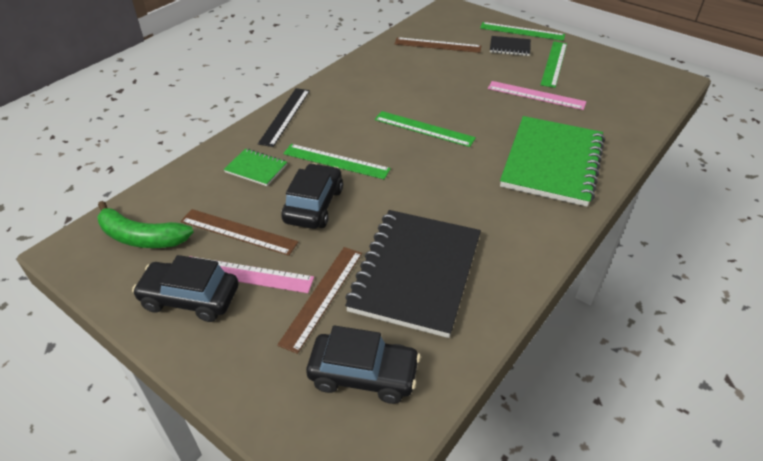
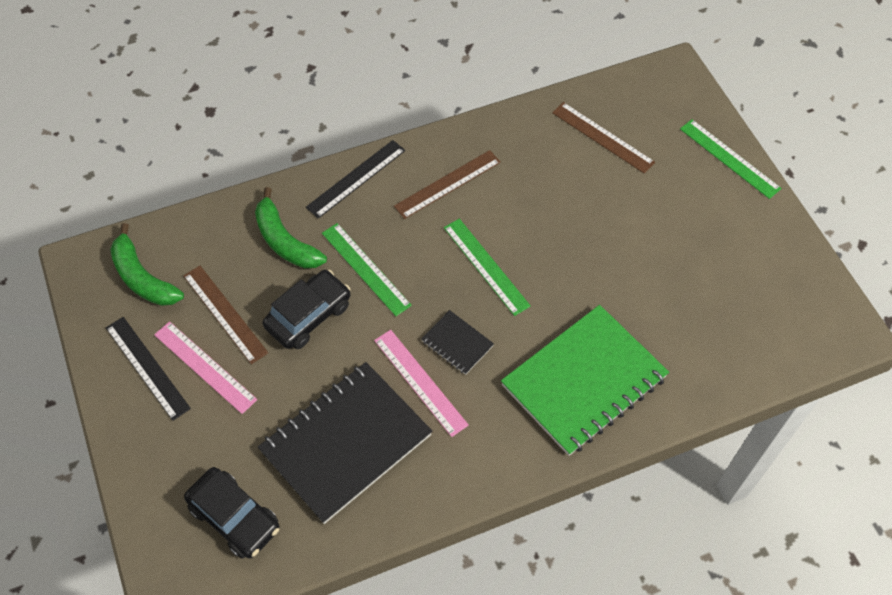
camera: 30 degrees right, 15 degrees up
(190, 298) = (147, 367): black car -> black ruler
(256, 168) = (285, 241): green notebook -> green banana
(322, 296) = (251, 424): brown ruler -> brown ruler (447, 184)
(509, 47) = (689, 180): black notebook -> black notebook (457, 343)
(536, 95) = (652, 275): pink ruler -> pink ruler (420, 382)
(554, 63) = (720, 234): green ruler -> none

